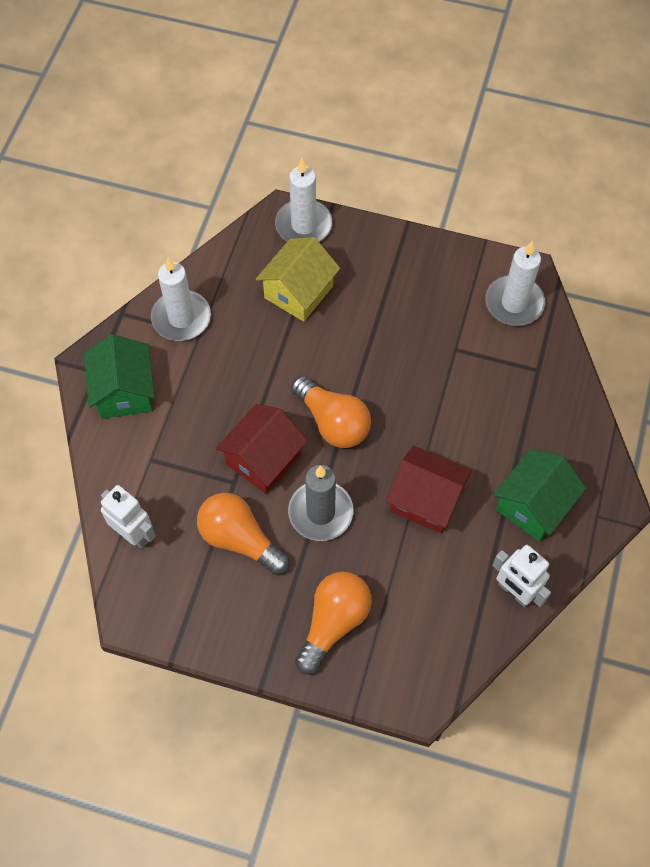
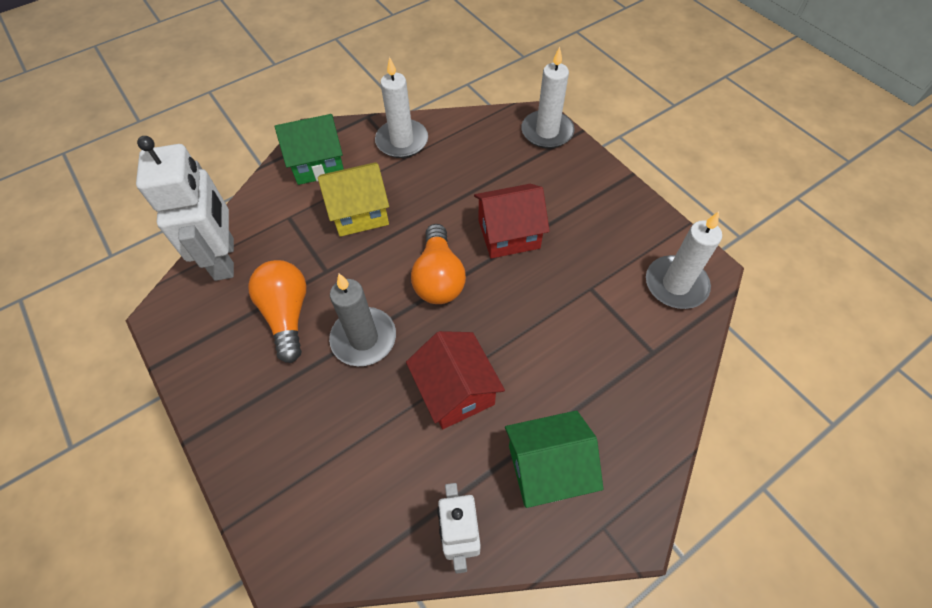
camera: 40 degrees right, 5 degrees down
(124, 392) = (318, 164): green house -> green house turned 45 degrees clockwise
(134, 534) = (225, 259): white robot -> white robot, size x1.61
(263, 459) = (362, 269): red house -> red house (509, 234)
(298, 292) = (501, 172): yellow house -> yellow house (360, 213)
(333, 623) = (286, 435): orange light bulb -> none

